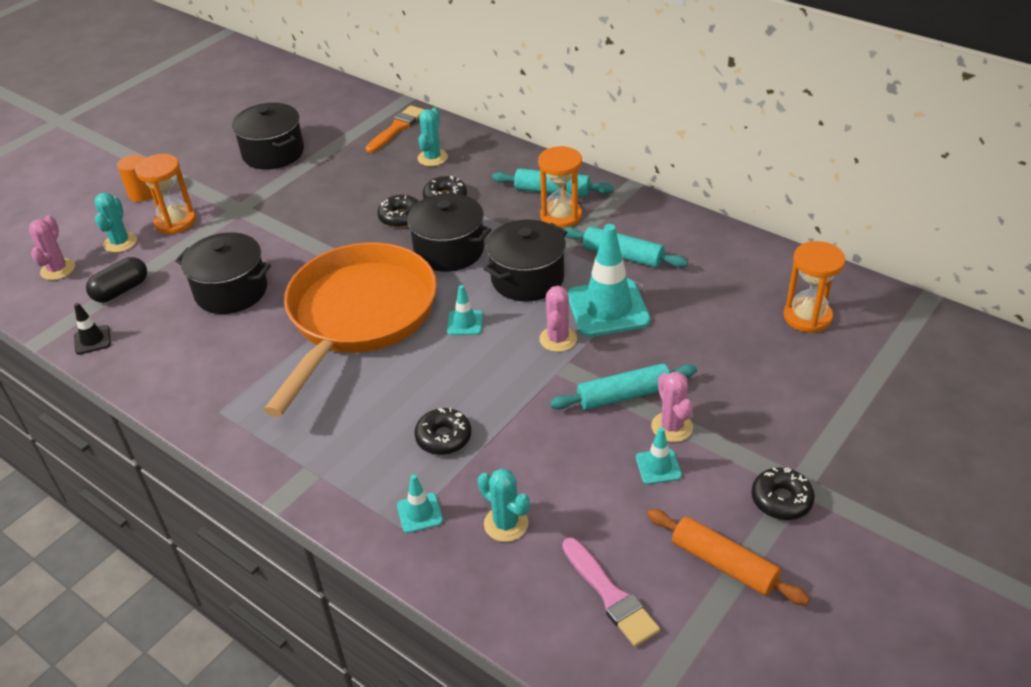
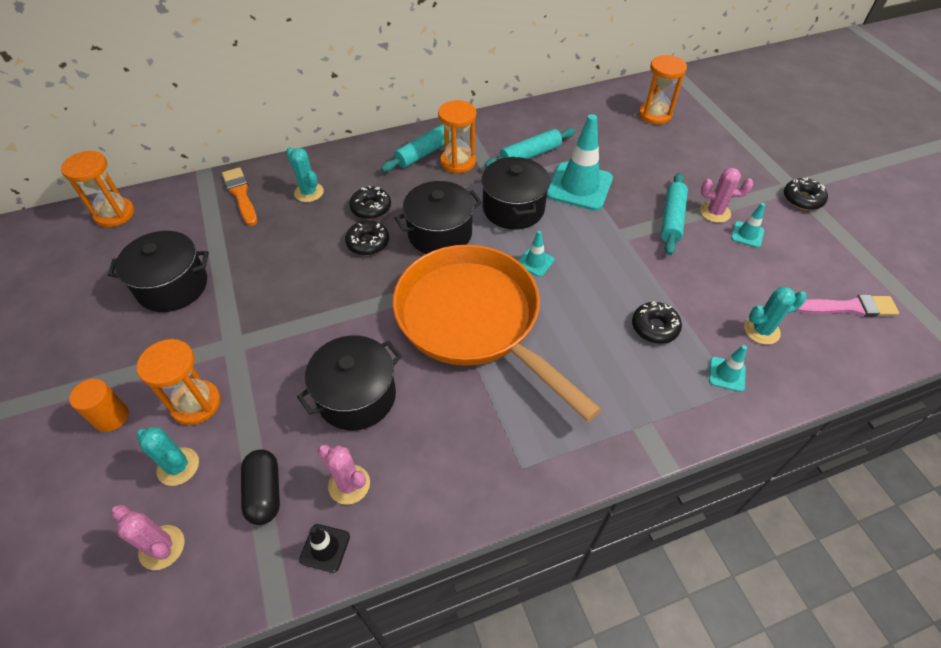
camera: 60 degrees left, 10 degrees up
(323, 89) = (115, 214): none -> orange hourglass
(558, 339) = (592, 223): pink cactus -> pink cactus (349, 484)
(724, 564) = (843, 246): orange rolling pin -> none

